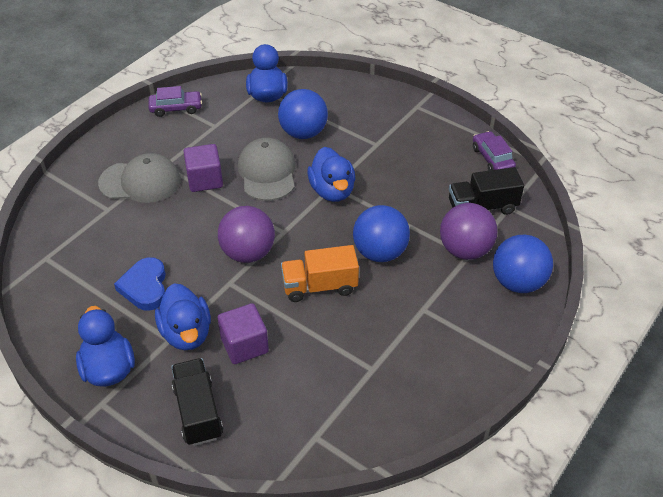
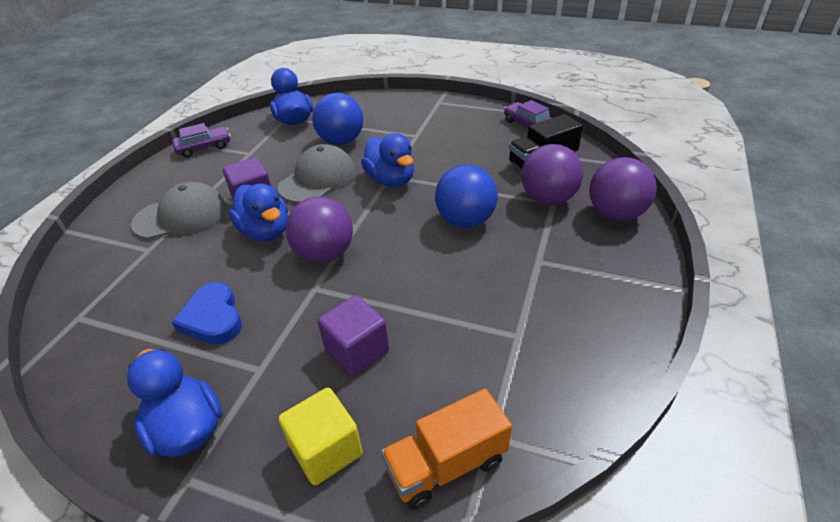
camera: 15 degrees left, 5 degrees down
(186, 333) = (280, 356): blue duck -> blue duck (266, 231)
(198, 411) = (326, 450): black truck -> yellow cube
(267, 172) = (318, 179): grey cap -> grey cap turned 60 degrees clockwise
(319, 286) = (417, 266): orange truck -> orange truck (446, 464)
(518, 282) = (615, 214): blue ball -> purple ball

